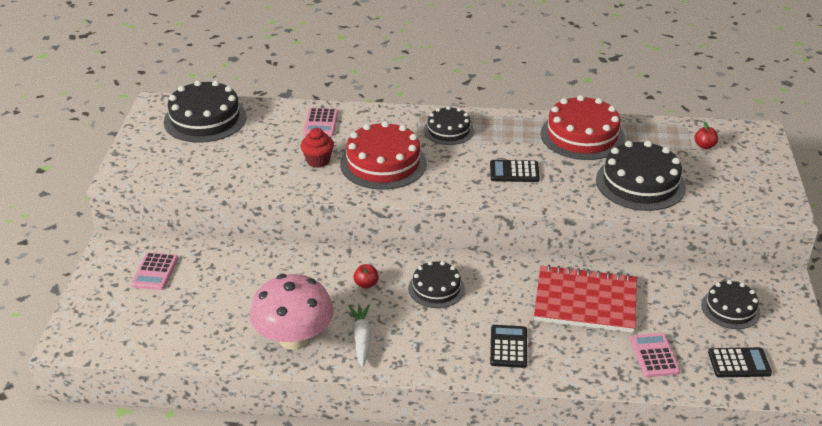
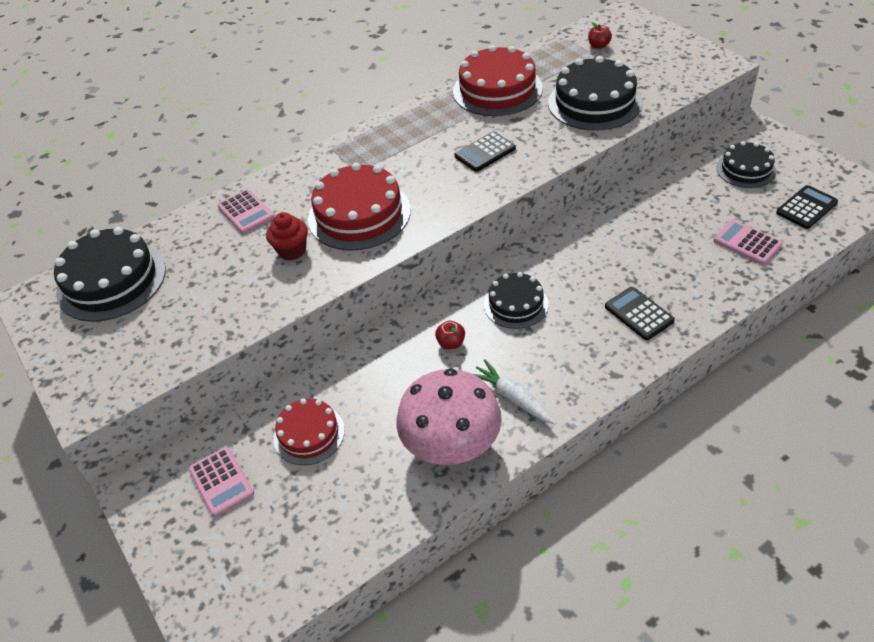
camera: 35 degrees left, 10 degrees up
(226, 279) = (309, 434): none -> red cake
(448, 130) = (379, 149): black cake -> none
(585, 302) = (644, 233): red notebook -> none

